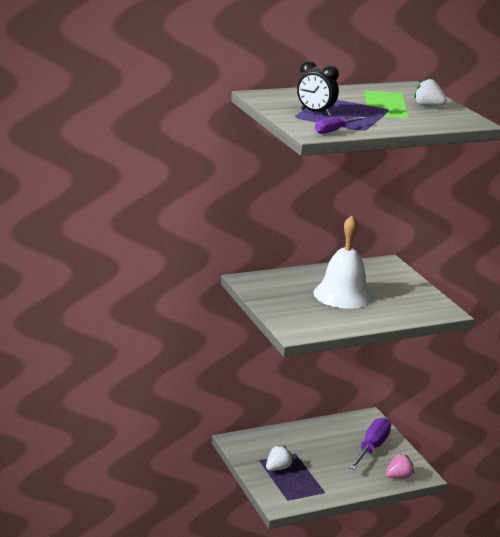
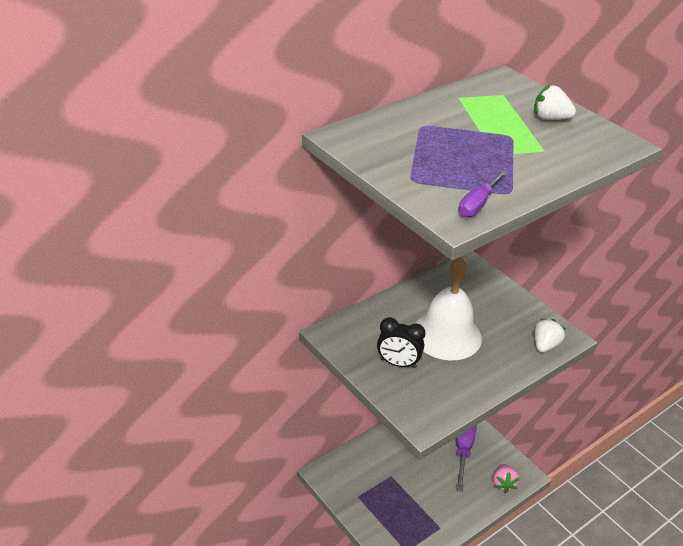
camera: 15 degrees left, 15 degrees up
(278, 468) = (381, 504): white strawberry -> white strawberry (545, 345)
(315, 112) = (431, 164): black clock -> black clock (398, 363)
(398, 477) = (503, 484): pink strawberry -> pink strawberry turned 135 degrees clockwise

